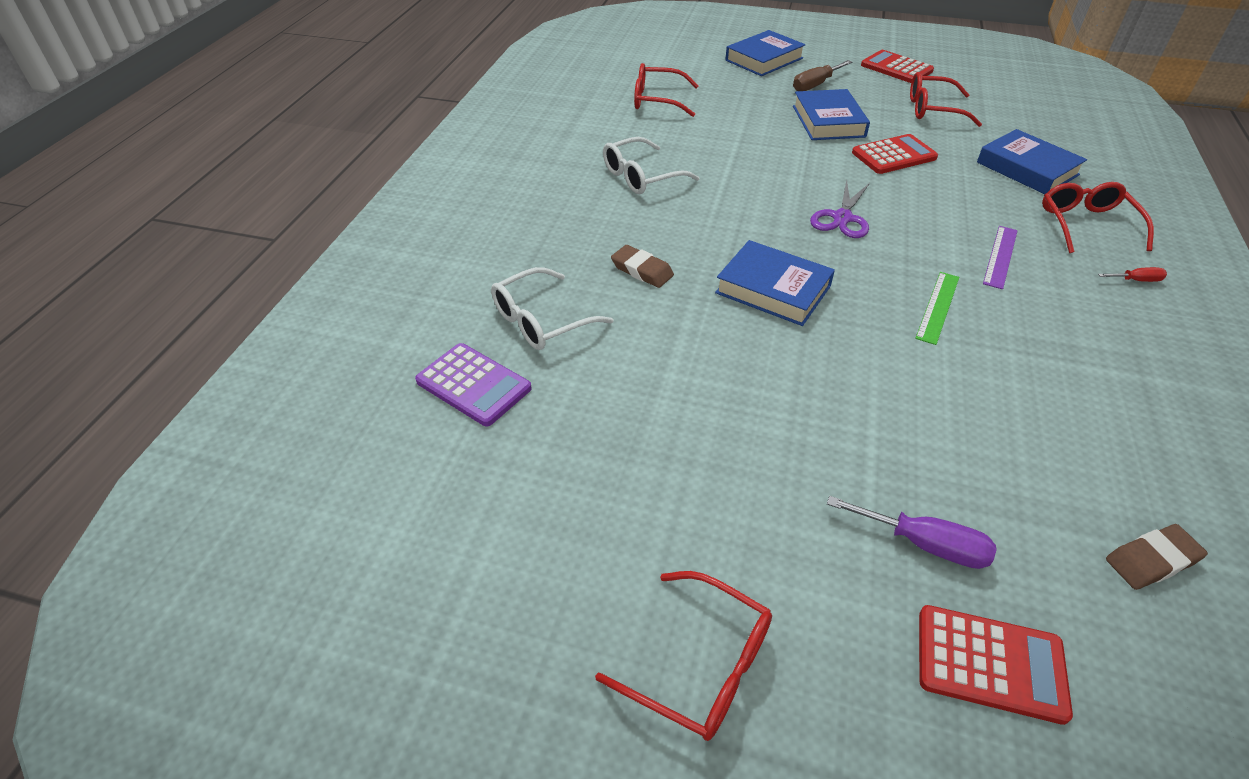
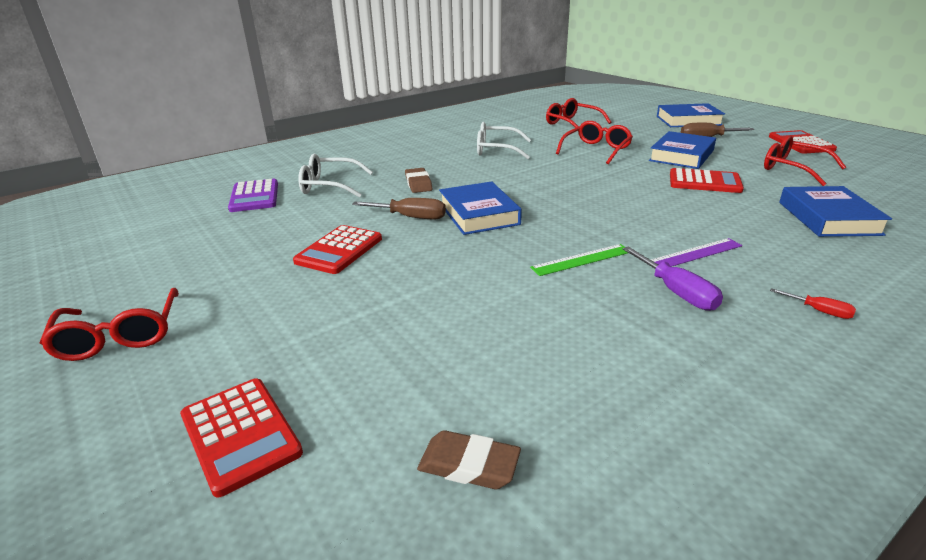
camera: 40 degrees right, 15 degrees down
(716, 327) = (411, 217): none -> brown screwdriver
(721, 413) = (339, 250): none -> red calculator
(842, 218) = (596, 199): purple scissors -> none
(924, 544) = (326, 358): purple screwdriver -> purple screwdriver (677, 292)
(1086, 224) = (830, 264): red glasses -> red glasses (596, 150)

